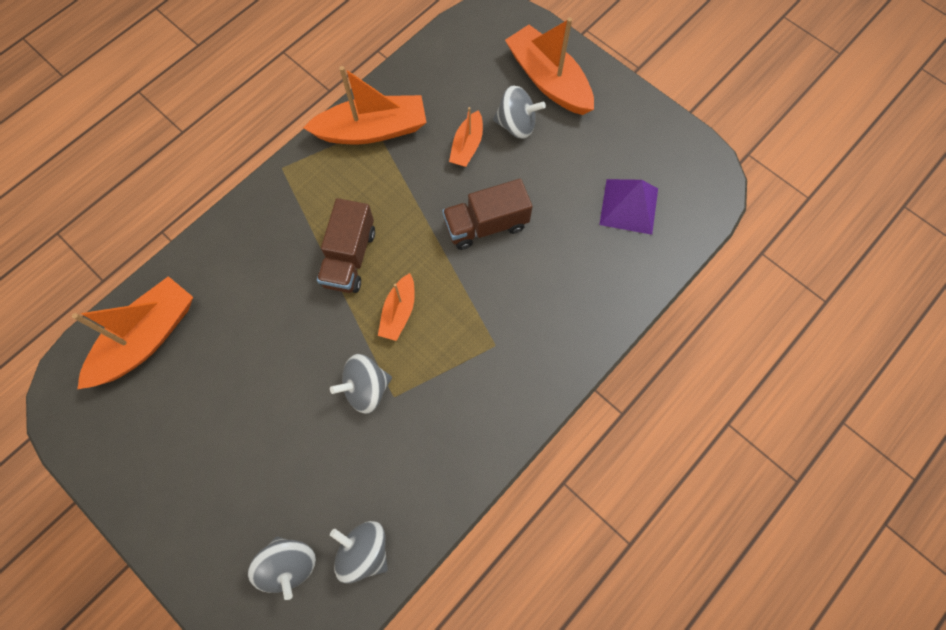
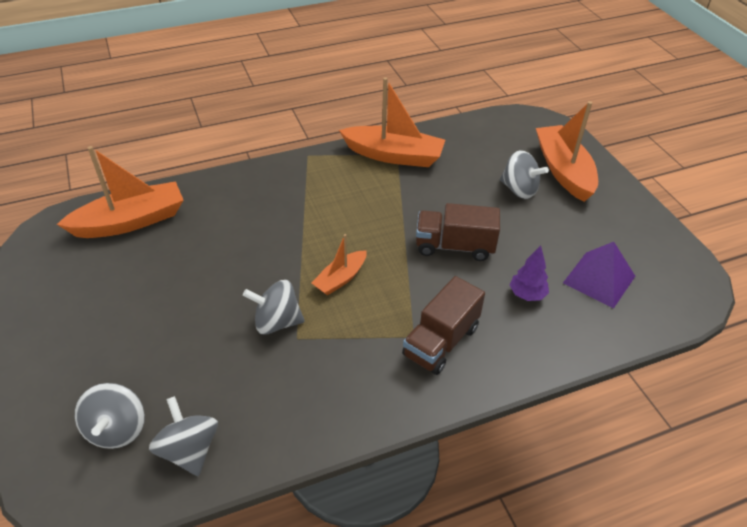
camera: 25 degrees right, 25 degrees down
(349, 257) = (323, 227): brown truck -> brown truck (441, 341)
(467, 146) = (467, 189): orange boat -> none
(574, 253) = (527, 294): none -> purple tree

